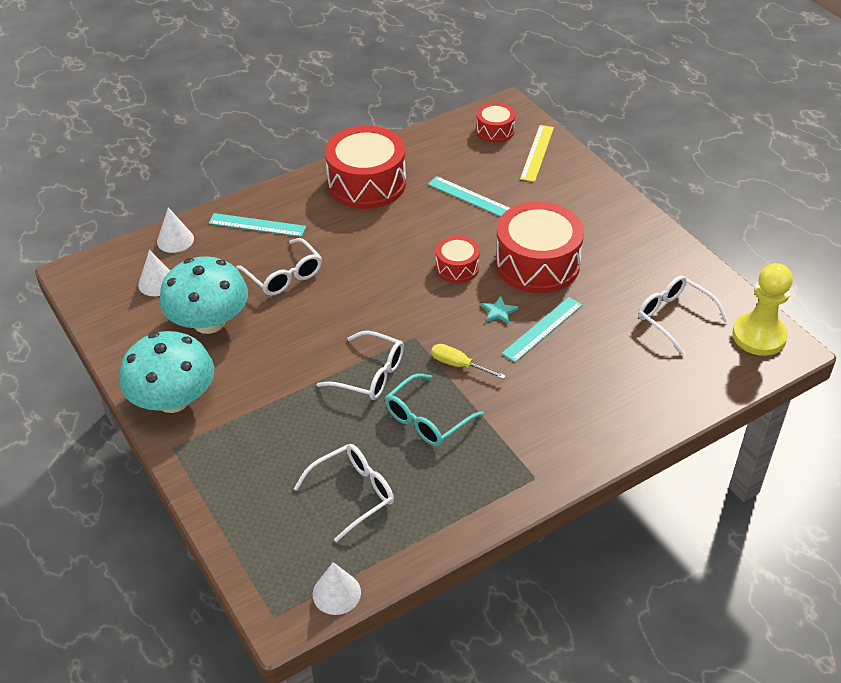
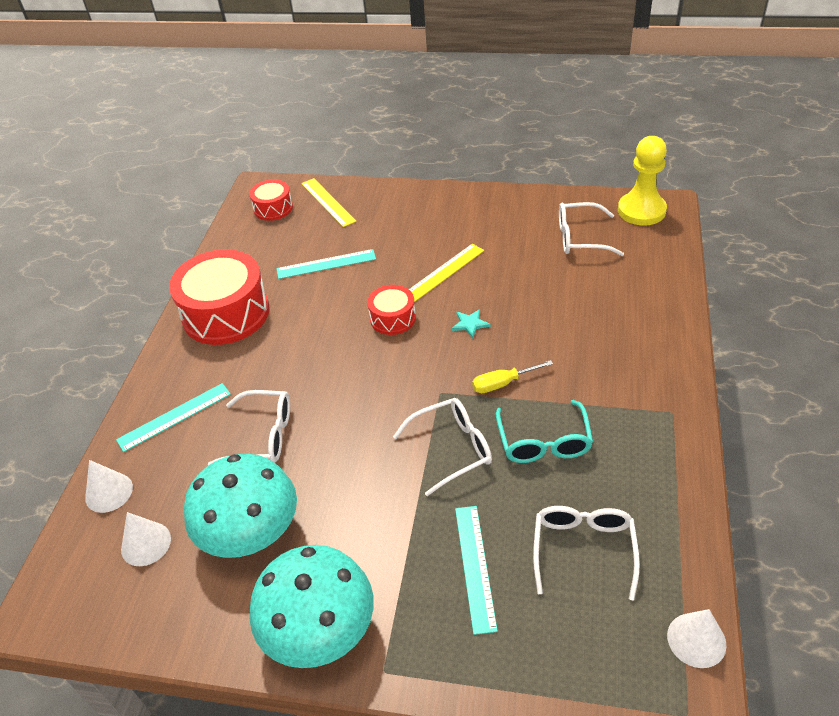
camera: 45 degrees left, 0 degrees up
(537, 263) = (444, 272): red drum -> yellow ruler
(542, 329) = (517, 311): turquoise ruler -> turquoise ruler (475, 566)

